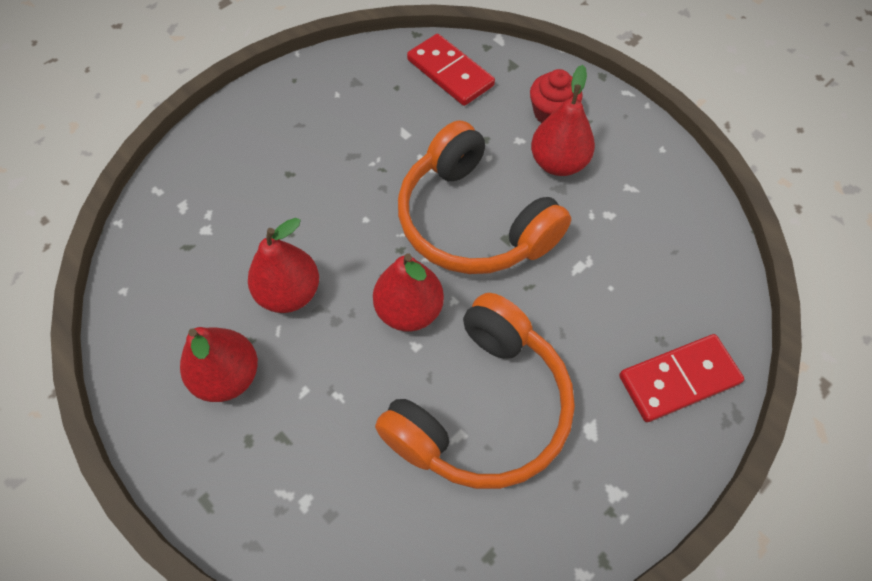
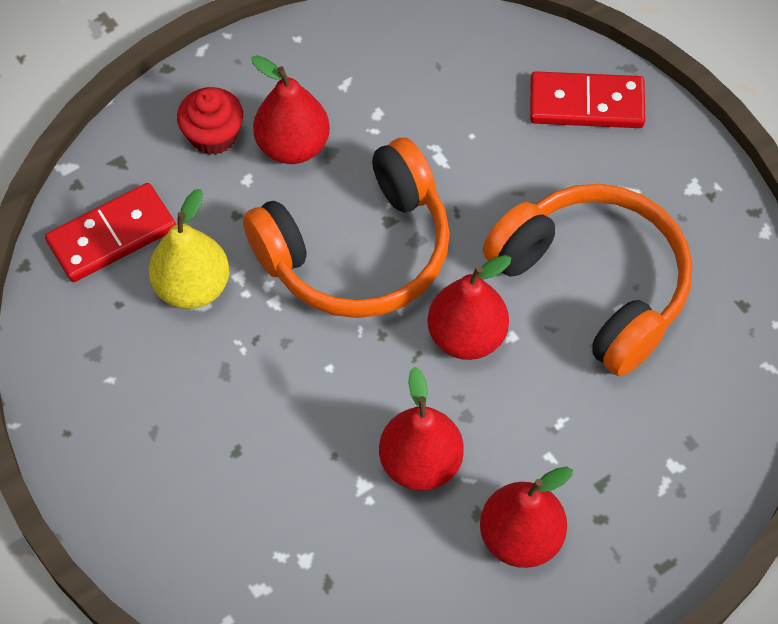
camera: 80 degrees left, 0 degrees up
(418, 124) = (192, 287): none -> yellow pear
(678, 379) = (586, 104): red domino -> red domino turned 75 degrees counterclockwise

